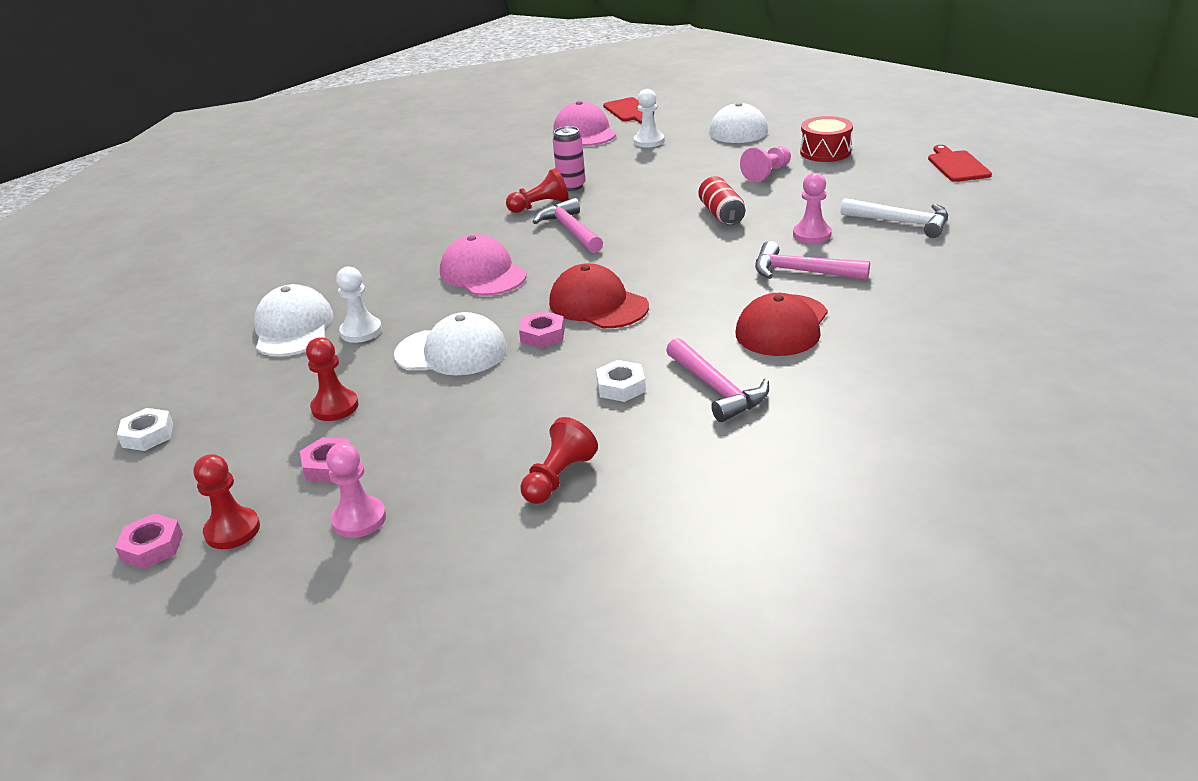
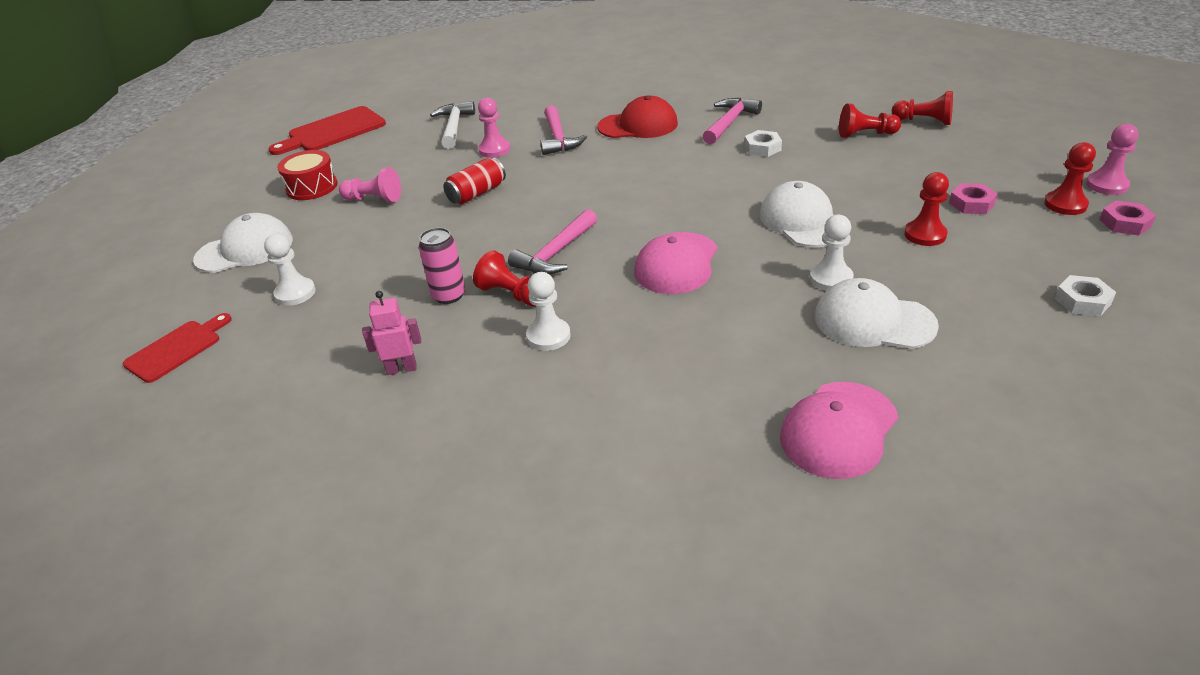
camera: 120 degrees left, 5 degrees up
(293, 328) = (873, 321): white cap -> white cap turned 60 degrees clockwise
(359, 519) = (986, 171): pink pawn -> pink pawn (1107, 185)
(473, 210) = (548, 336): none -> white pawn
(512, 165) = (402, 369): none -> pink robot
(529, 551) = (924, 121): none -> red pawn
(542, 335) = (738, 195): pink nut -> none
(584, 132) = (266, 356): pink cap -> pink cap (838, 429)
(598, 304) = (674, 191): red cap -> none
(957, 165) = (333, 131): red cutting board -> red cutting board, size x1.54

